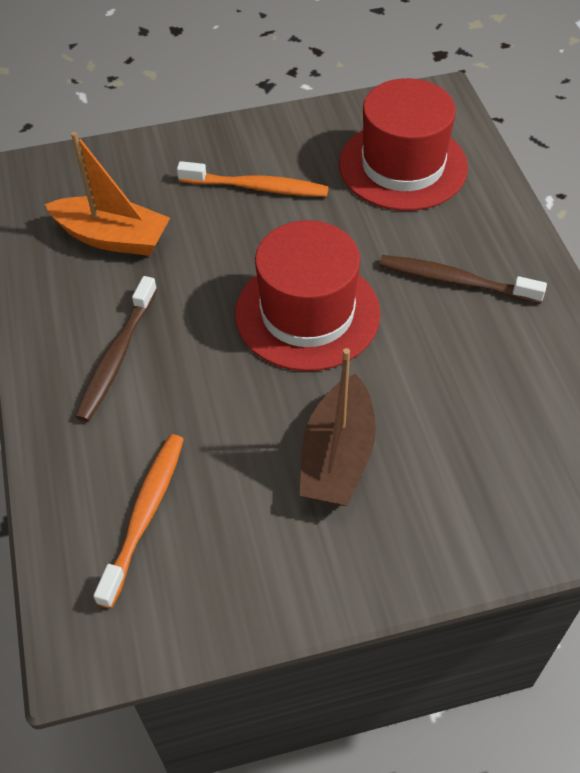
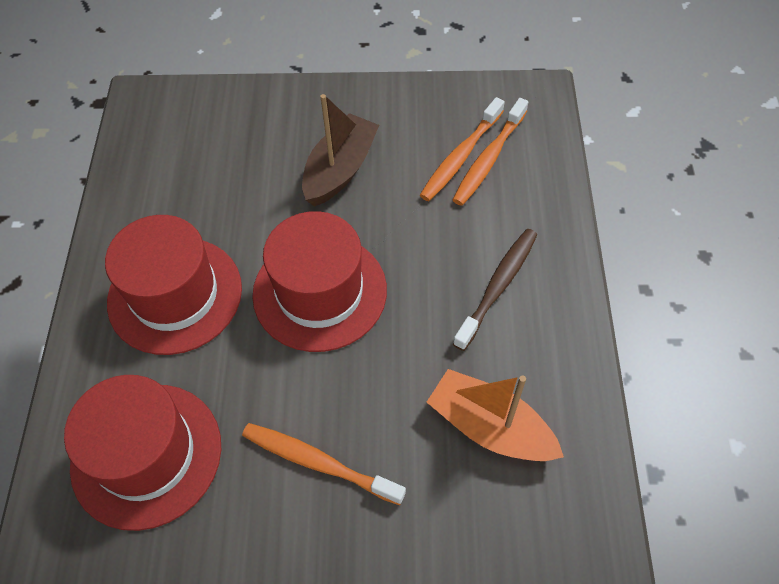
camera: 165 degrees left, 5 degrees up
(183, 510) = (460, 156): none -> orange toothbrush
(455, 281) = (175, 295): brown toothbrush -> red hat

